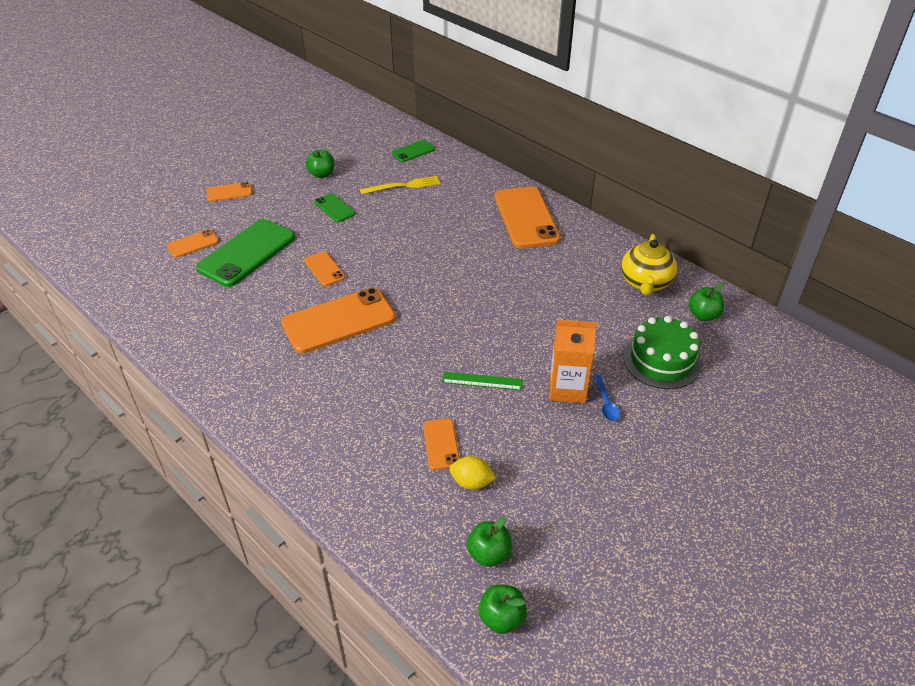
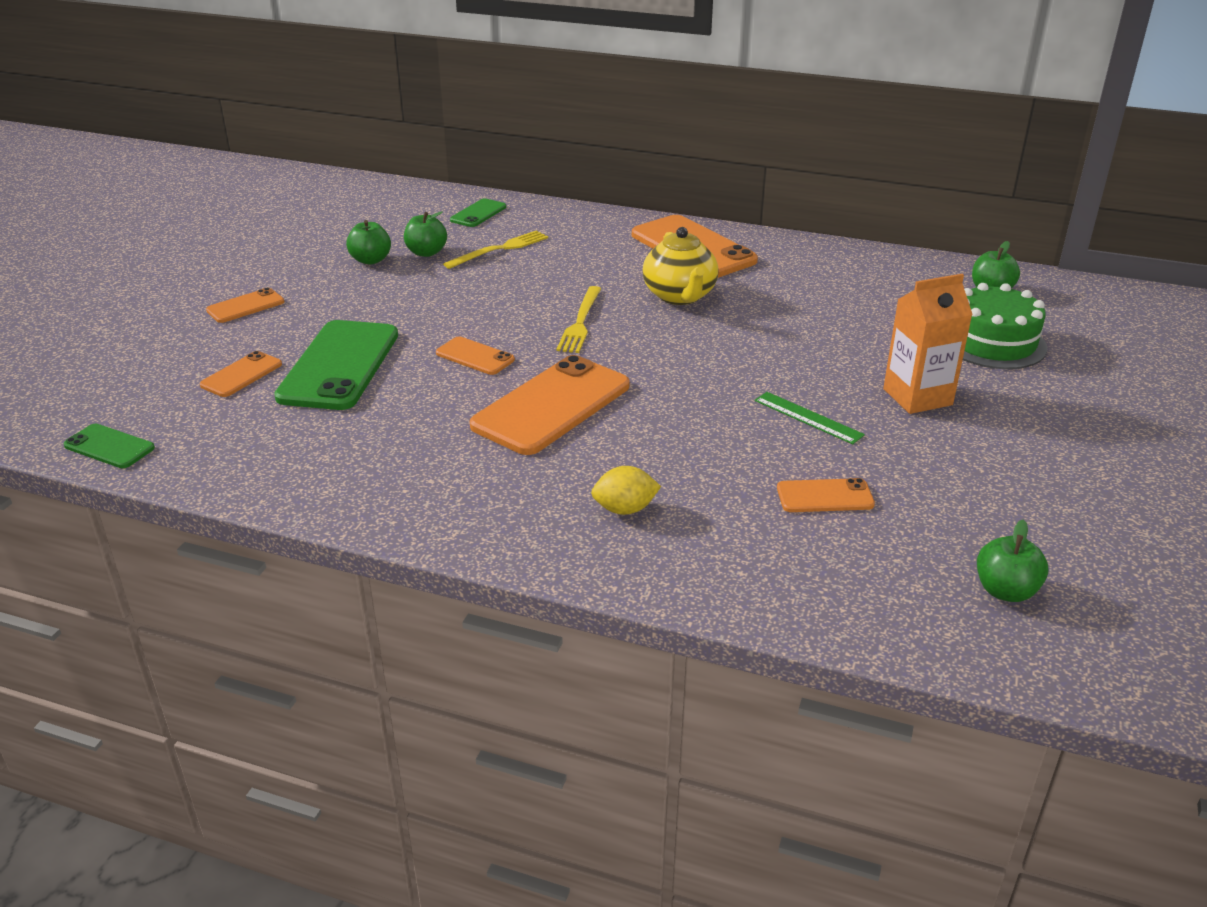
camera: 25 degrees left, 10 degrees down
(334, 208) = (425, 291): green phone -> green phone (109, 447)
(405, 260) = (580, 322): none -> yellow fork
(441, 444) = (825, 496): orange phone -> orange phone turned 60 degrees counterclockwise
(471, 482) = (905, 524): yellow lemon -> yellow lemon (625, 509)
(482, 381) = (808, 418): green ruler -> green ruler turned 60 degrees clockwise
(501, 618) = (1093, 653): green apple -> green apple (426, 252)
(606, 403) = (975, 398): blue spoon -> none
(645, 283) = (897, 277): yellow teapot -> yellow teapot (680, 296)

